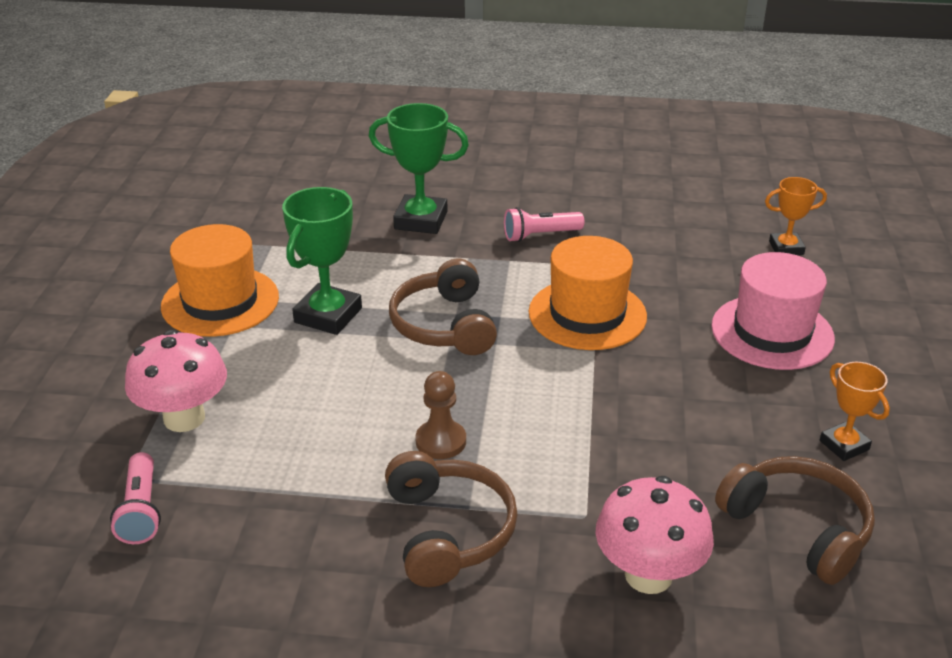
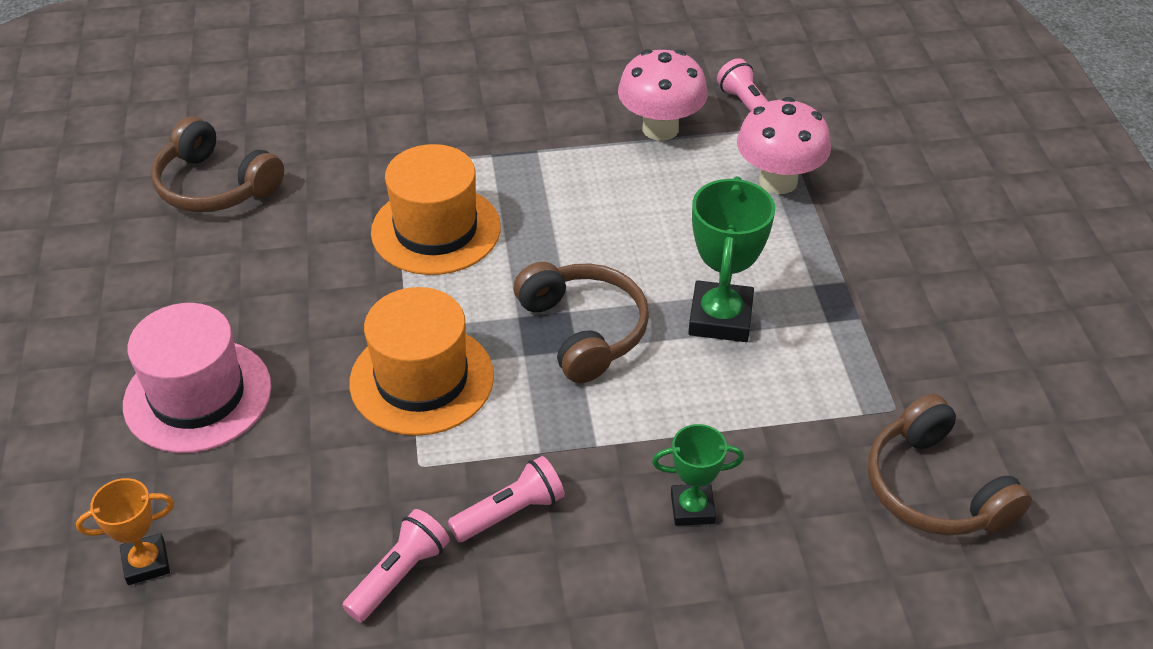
camera: 165 degrees right, 10 degrees up
(220, 302) = (853, 312): orange hat -> orange hat (436, 230)
(421, 220) = (692, 508): green trophy -> green trophy, size x0.60
(441, 441) = (536, 202): brown pawn -> none
(448, 531) = (502, 135): brown headphones -> brown headphones (935, 488)
(618, 220) = (399, 575): none -> pink flashlight
(648, 575) = (340, 133): pink mushroom -> pink mushroom (660, 129)
(844, 445) = (153, 267): orange trophy -> none

